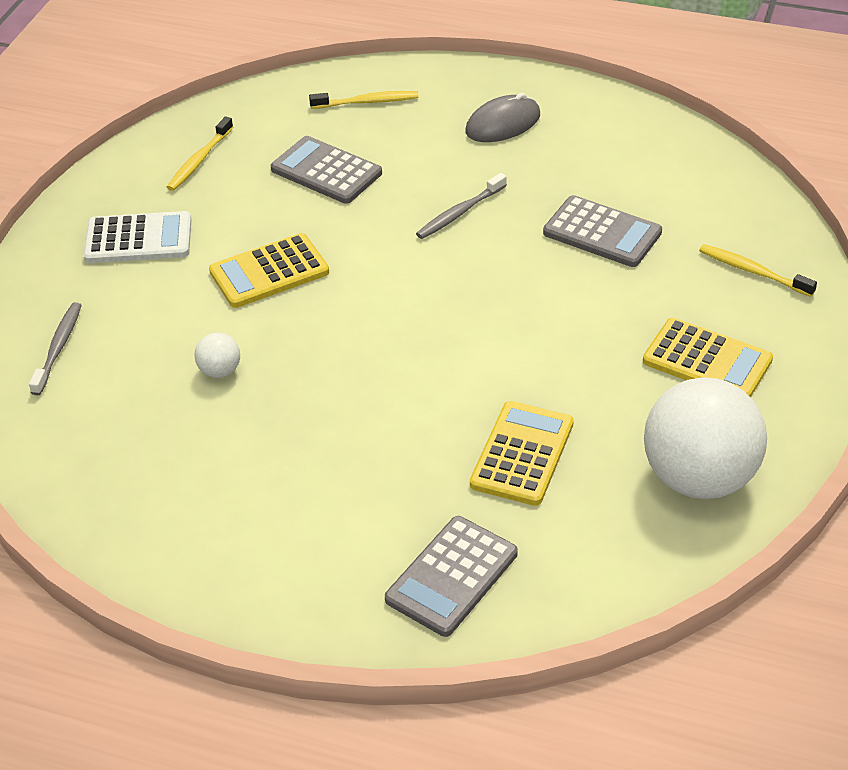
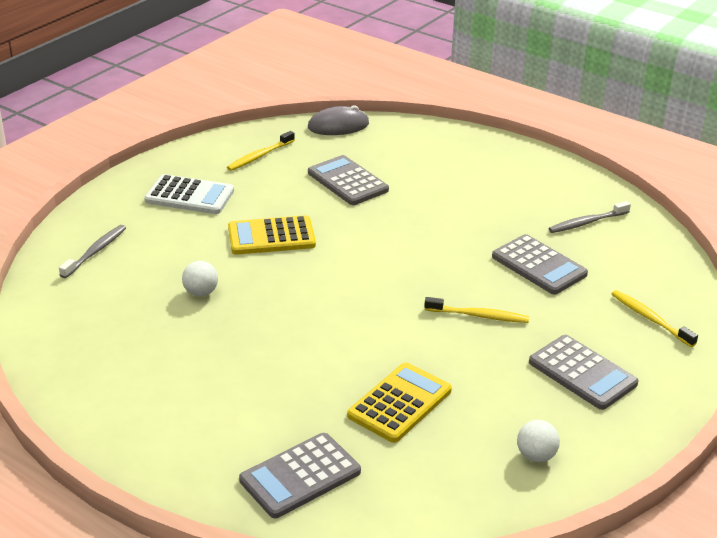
camera: 15 degrees right, 10 degrees down
(367, 102) = (401, 144): yellow toothbrush -> yellow toothbrush (479, 316)
(460, 213) = (434, 229): grey toothbrush -> grey toothbrush (587, 222)
(503, 123) = (496, 178): grey mouse -> grey mouse (338, 126)
(699, 478) = (536, 456): white ball -> white ball, size x0.41
(707, 360) = (582, 373): yellow calculator -> grey calculator

